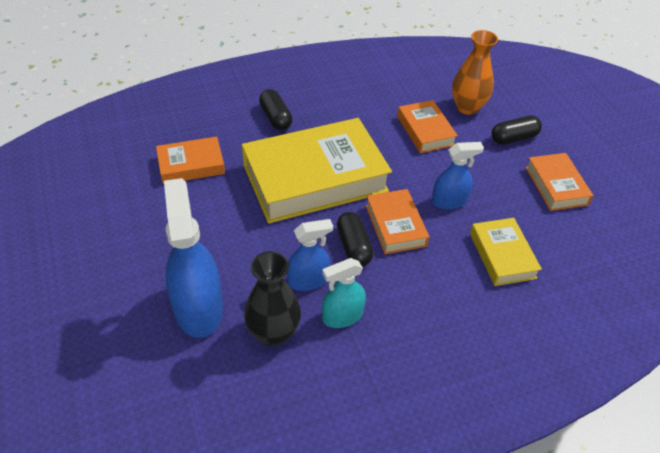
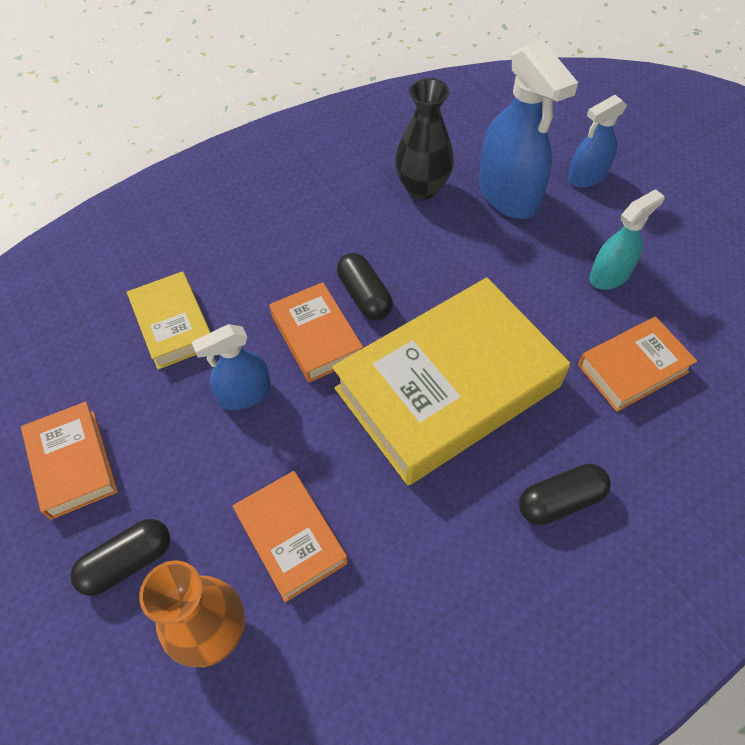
camera: 170 degrees right, 10 degrees up
(275, 118) = (560, 501): black capsule -> black capsule turned 75 degrees counterclockwise
(308, 280) = (406, 245): blue spray bottle -> blue spray bottle (587, 176)
(342, 316) = (357, 217): turquoise spray bottle -> turquoise spray bottle (609, 275)

